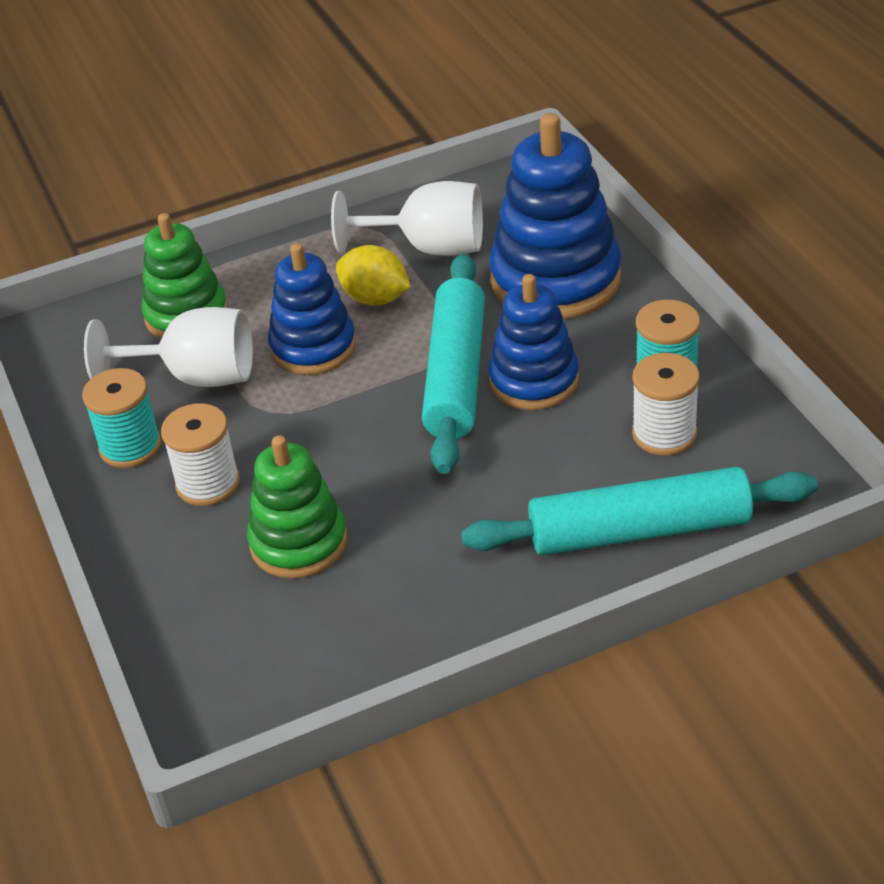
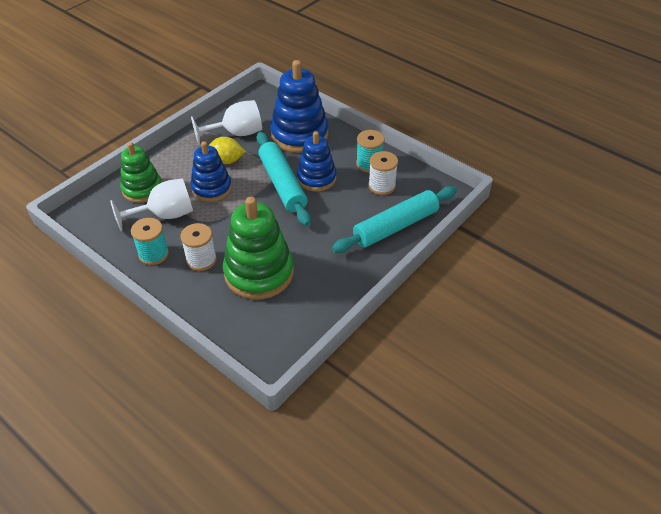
camera: 30 degrees left, 5 degrees up
(299, 542) = (259, 273): green stacking toy -> green stacking toy, size x1.55

